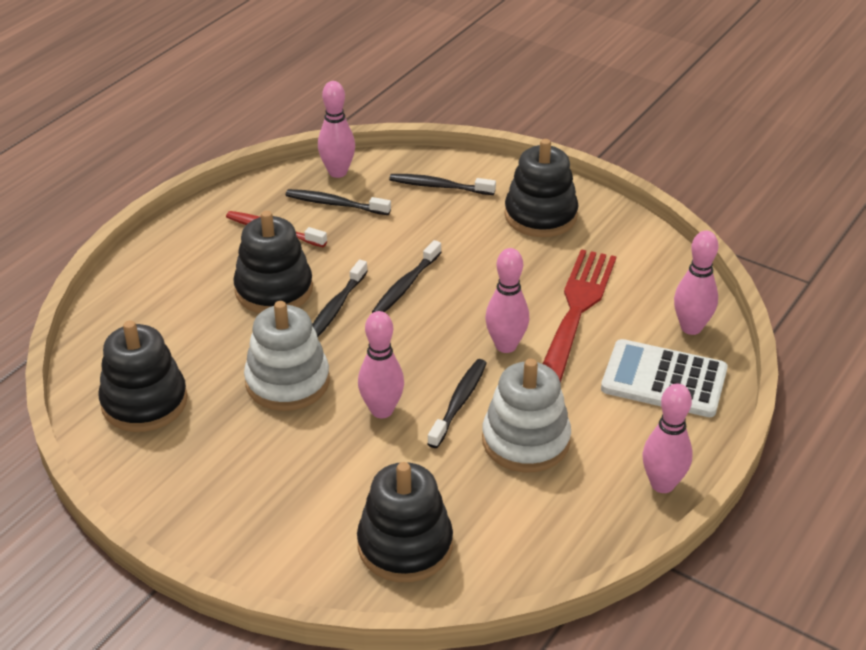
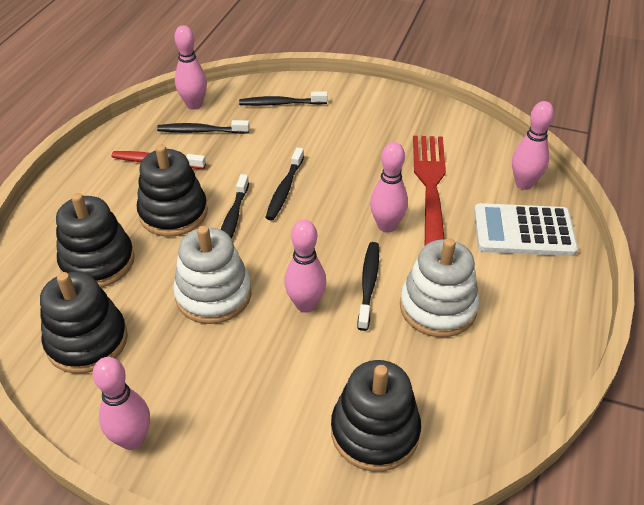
camera: 15 degrees left, 5 degrees up
(540, 216) = (370, 114): black stacking toy -> black stacking toy (98, 262)
(662, 484) = (564, 323): pink bowling pin -> pink bowling pin (132, 439)

